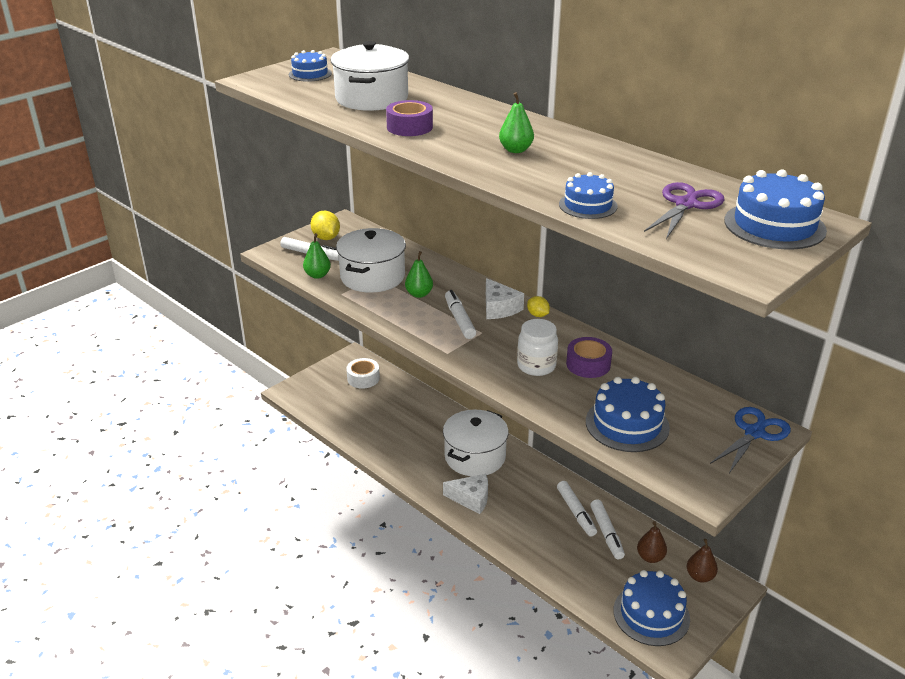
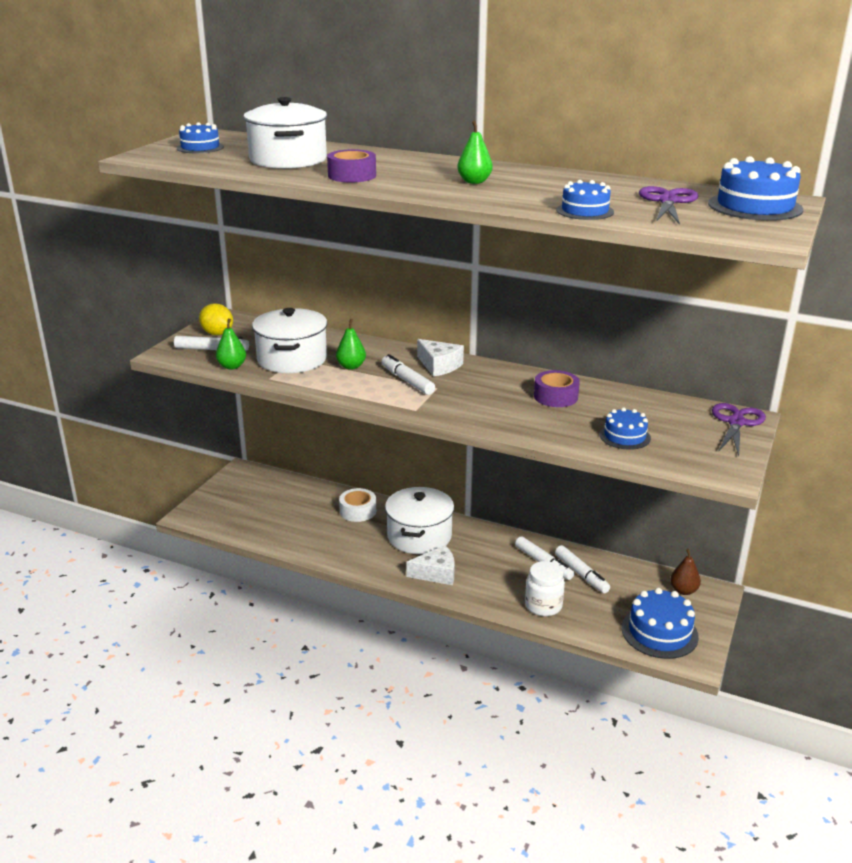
camera: 20 degrees left, 5 degrees down
(363, 378) = (264, 489): white tape -> white tape (358, 511)
(536, 366) = (509, 406): white jar -> white jar (543, 606)
(537, 315) = (480, 365): yellow lemon -> none
(627, 424) = (624, 436): blue cake -> blue cake, size x0.62
(650, 557) = (631, 585): brown pear -> none
(754, 433) = (736, 422): blue scissors -> purple scissors

